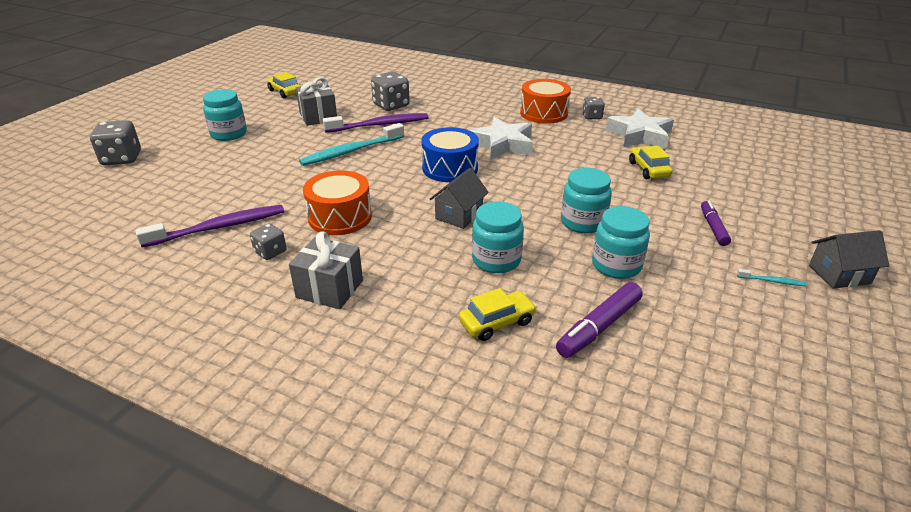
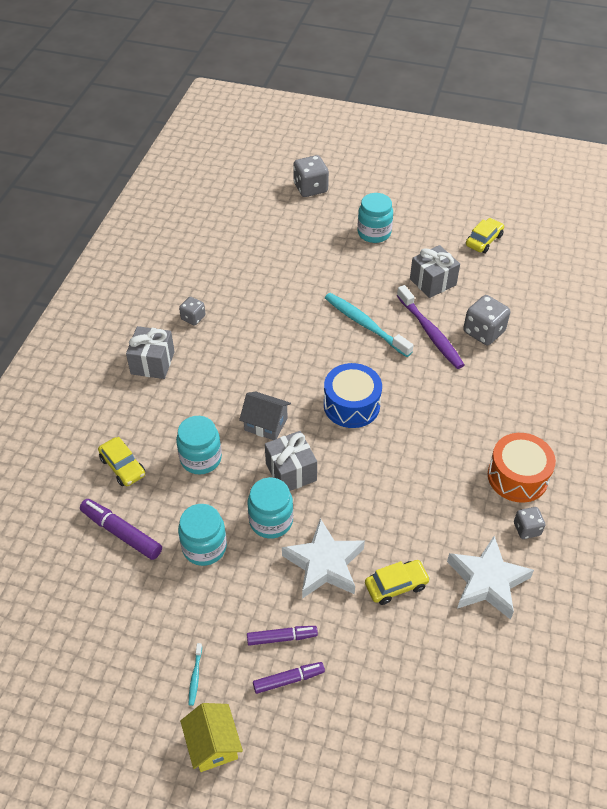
camera: 80 degrees right, 15 degrees up
(219, 227) = (220, 279): purple toothbrush -> none
(340, 217) = (248, 345): orange drum -> none
(502, 144) = (417, 443): white star -> white star (324, 564)
(524, 206) = (291, 472): none -> grey gift
(755, 228) = (288, 679): none -> purple marker
(839, 274) = (213, 744): grey house -> yellow house

